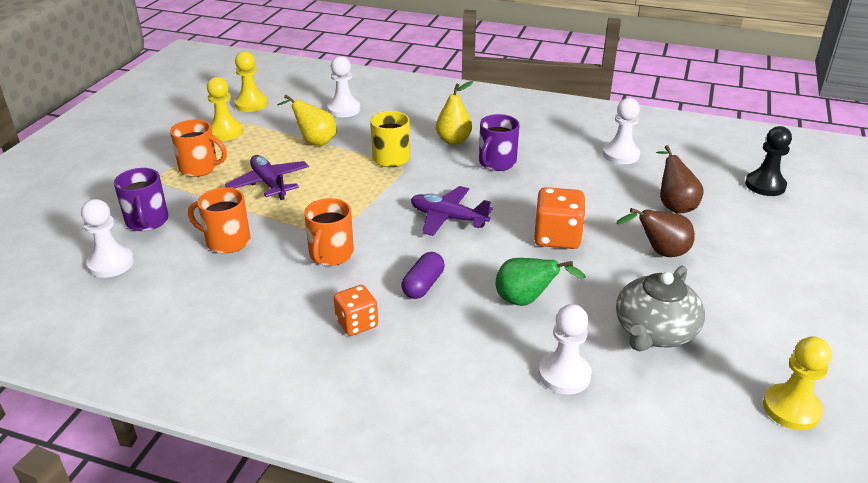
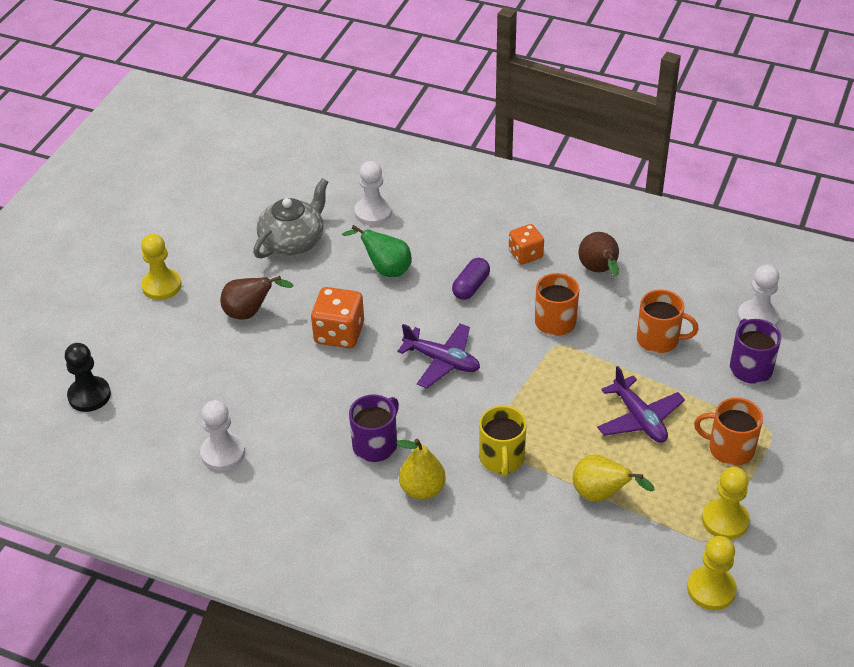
camera: 175 degrees left, 10 degrees up
(344, 109) = (572, 569): white pawn -> none
(674, 205) = (204, 370): brown pear -> brown pear (599, 271)
(791, 409) = (228, 188): yellow pawn -> yellow pawn (161, 286)

